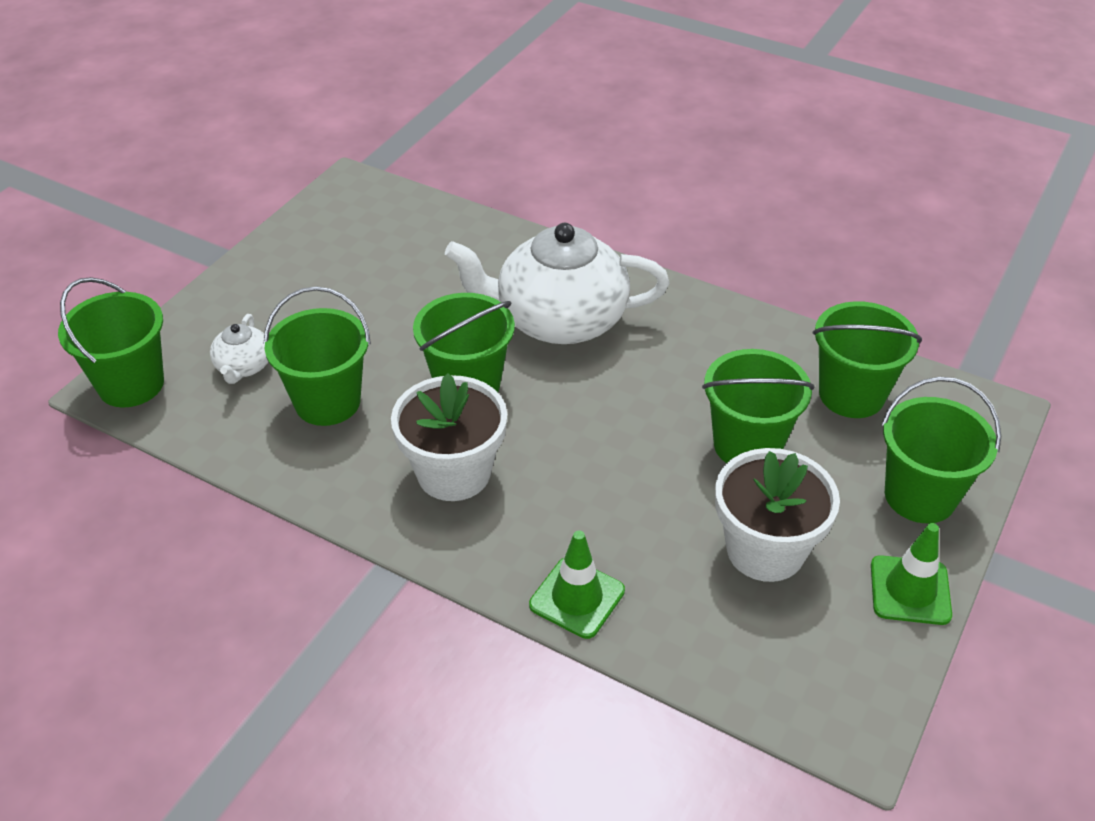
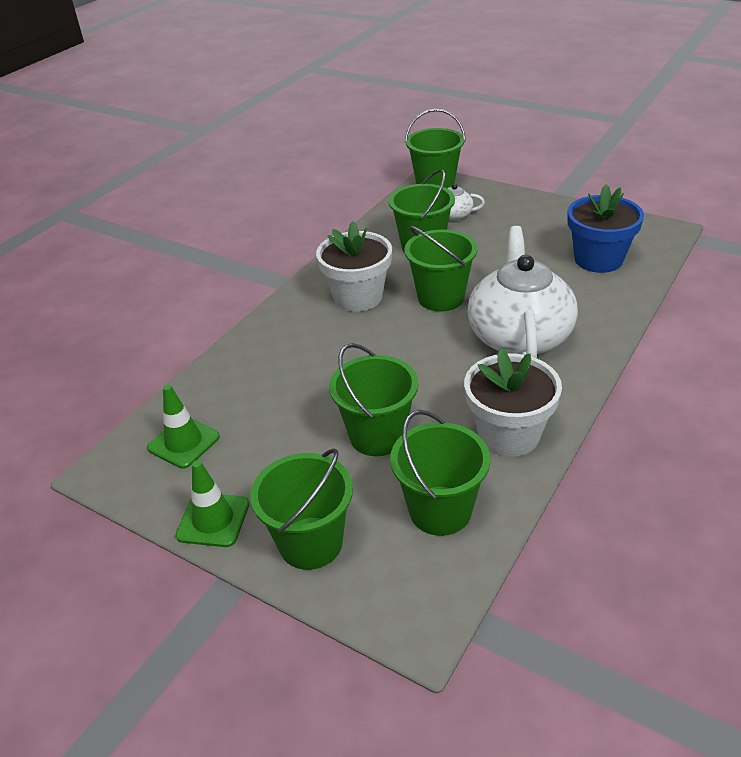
camera: 95 degrees right, 5 degrees down
(403, 242) = (598, 259): none -> blue flower pot
(577, 598) = (247, 349): green traffic cone -> green traffic cone (184, 442)
(765, 550) = (269, 439): white flower pot -> white flower pot (508, 434)

